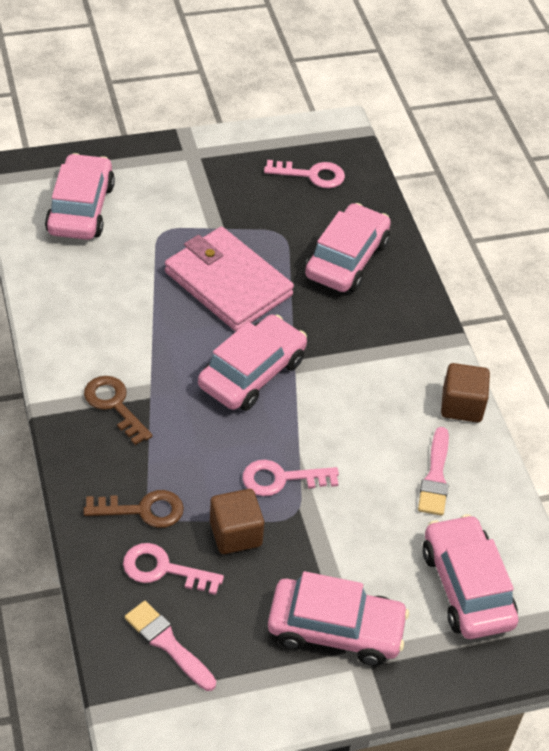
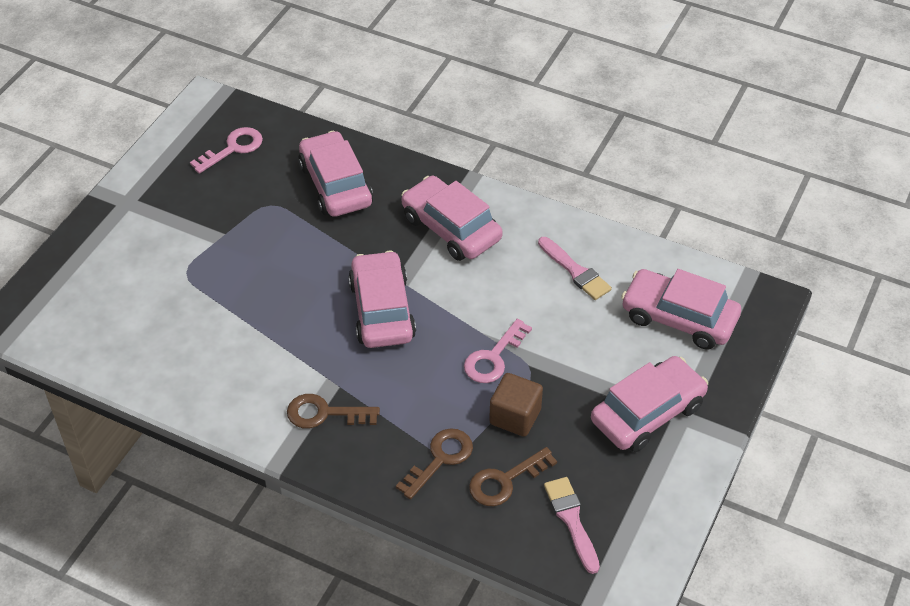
camera: 45 degrees left, 0 degrees up
(81, 208) = (102, 307): pink car -> pink car (451, 228)
(163, 569) = (505, 481): pink key -> brown key
(167, 643) = (571, 520): pink brush -> pink brush turned 75 degrees clockwise
(228, 283) = (282, 267): pink wallet -> none
(462, 405) = (531, 215): brown cube -> none

